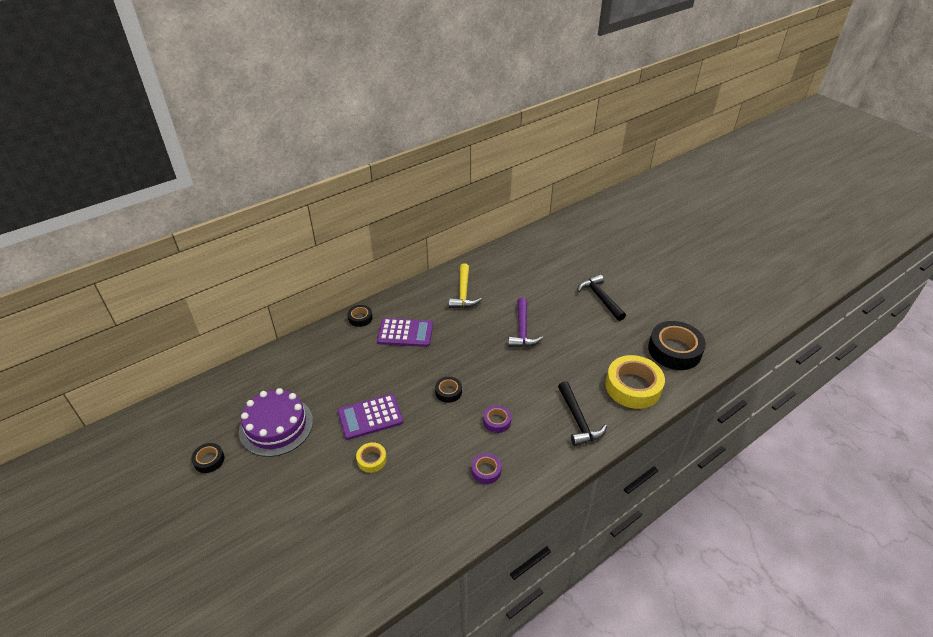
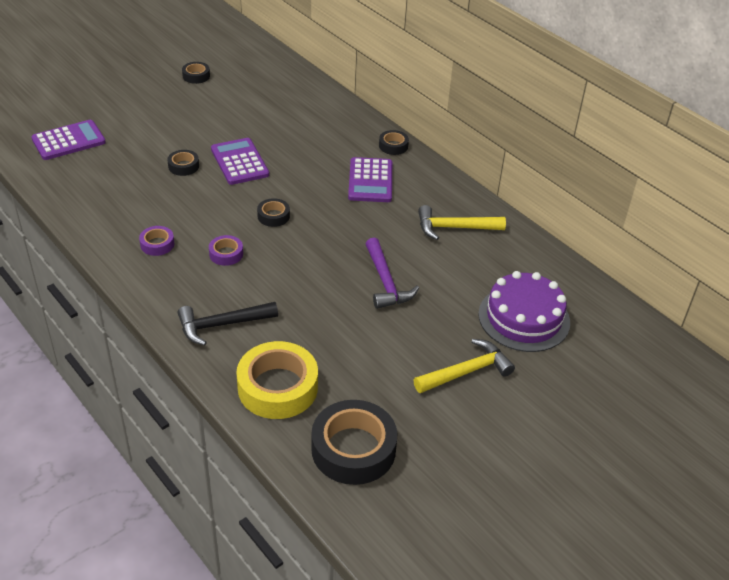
camera: 85 degrees right, 0 degrees up
(276, 426) = (232, 106): purple cake -> purple cake (524, 318)
(311, 572) = (68, 141): none -> purple calculator
(371, 460) = (183, 166): yellow tape -> black tape
(522, 329) = (386, 282): purple hammer -> purple hammer turned 105 degrees counterclockwise
(600, 298) = (466, 372): black hammer -> yellow hammer

